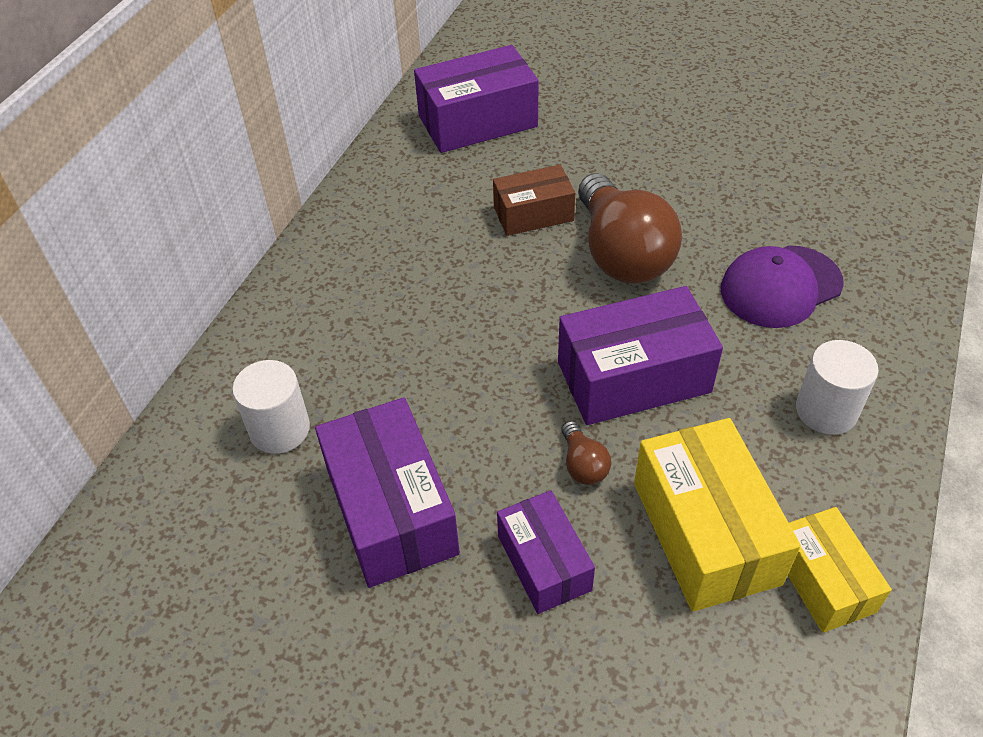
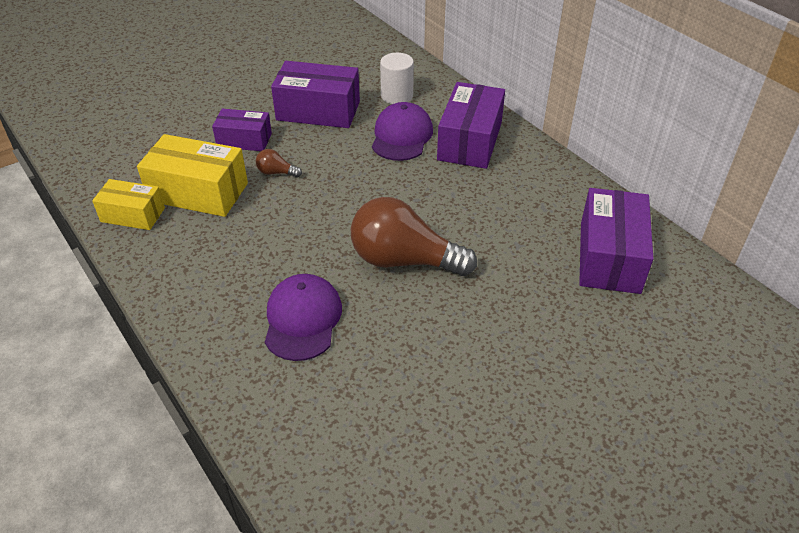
camera: 120 degrees right, 5 degrees down
(387, 369) = (401, 136): none -> purple cap
(533, 214) = (478, 238): brown box -> none
(633, 377) = (306, 215): purple box -> purple box (470, 141)
(826, 410) = (202, 277): white cylinder -> none

